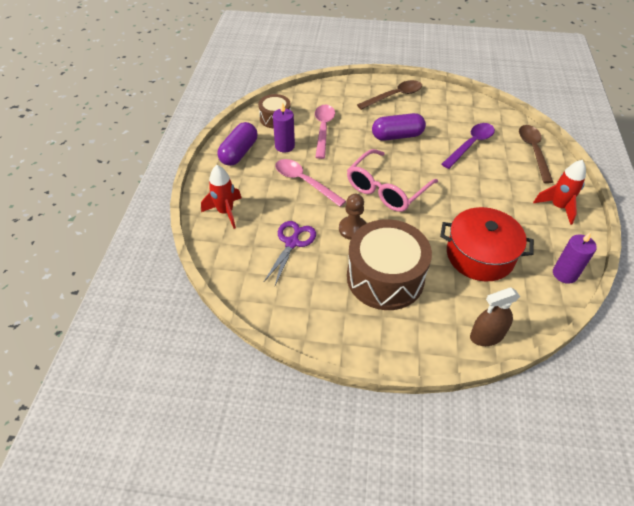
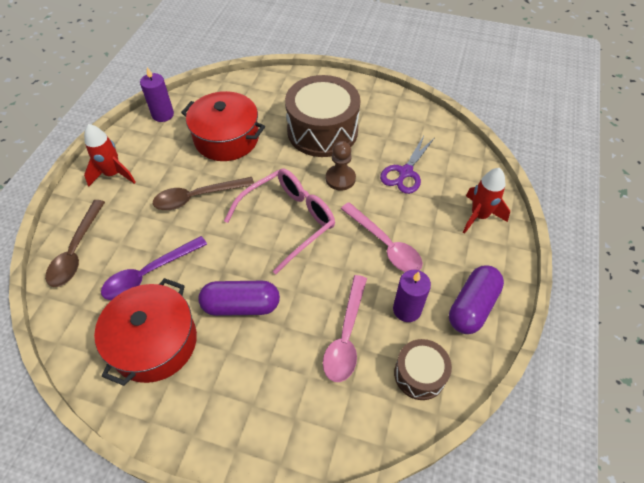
camera: 170 degrees left, 5 degrees up
(394, 96) = (207, 402): brown spoon -> brown spoon (197, 197)
(441, 114) = (154, 342): none -> red pot
(486, 336) = (258, 83): brown spray bottle -> none

